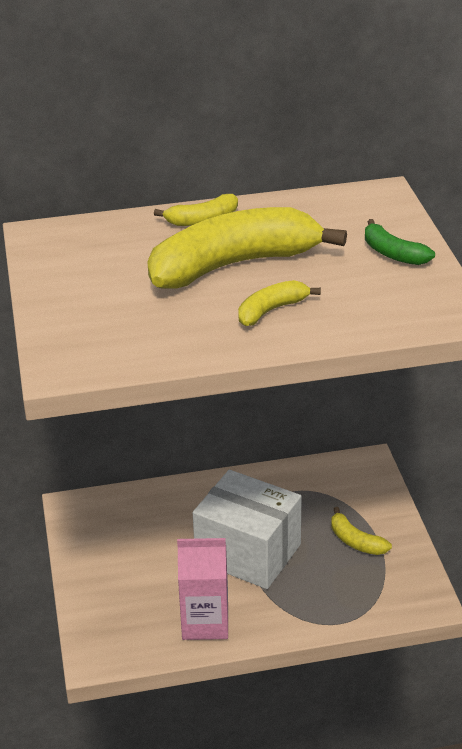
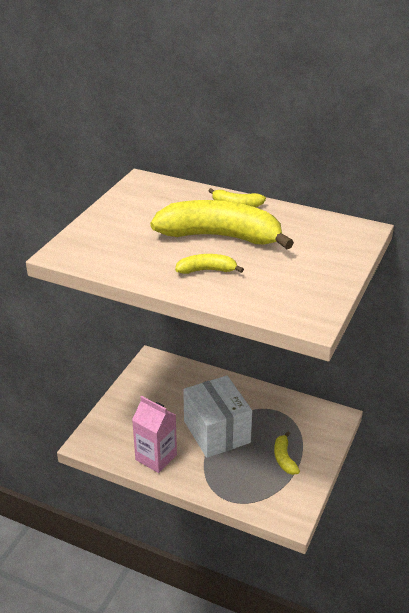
camera: 35 degrees right, 0 degrees up
(393, 253) = (322, 268): green banana -> none

